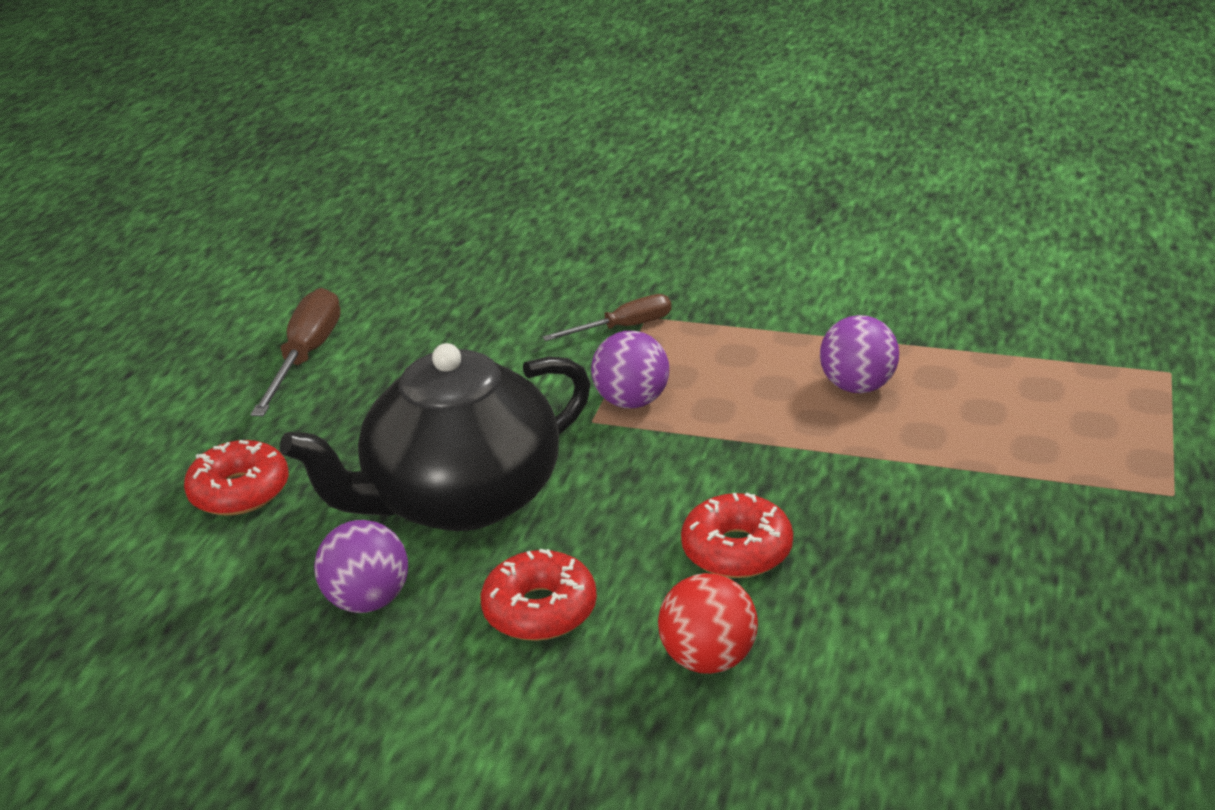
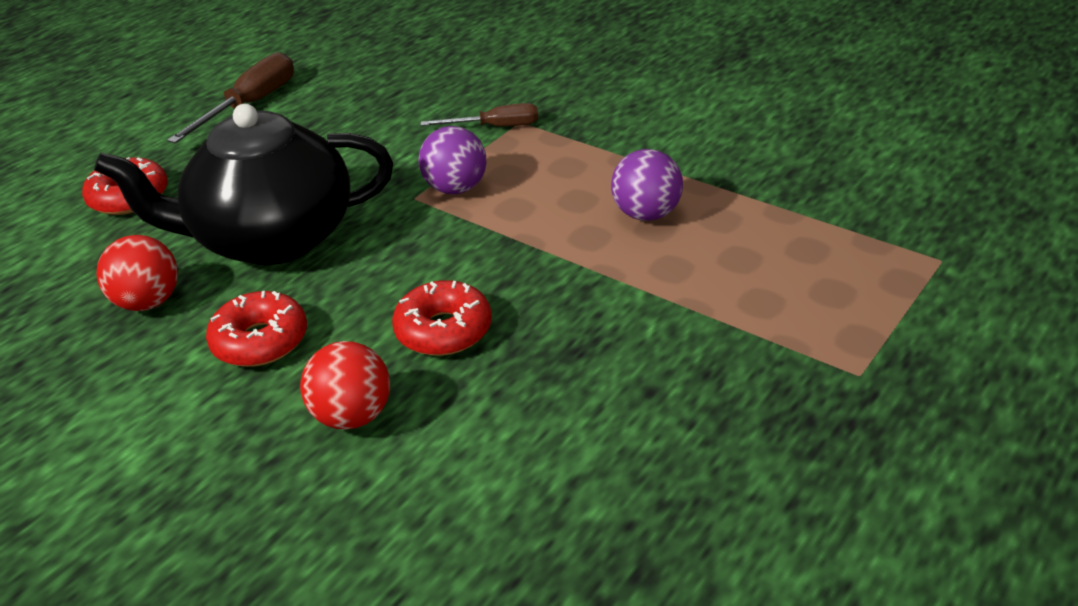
camera: 20 degrees right, 5 degrees up
(368, 600) = (148, 302): purple ball -> red ball

